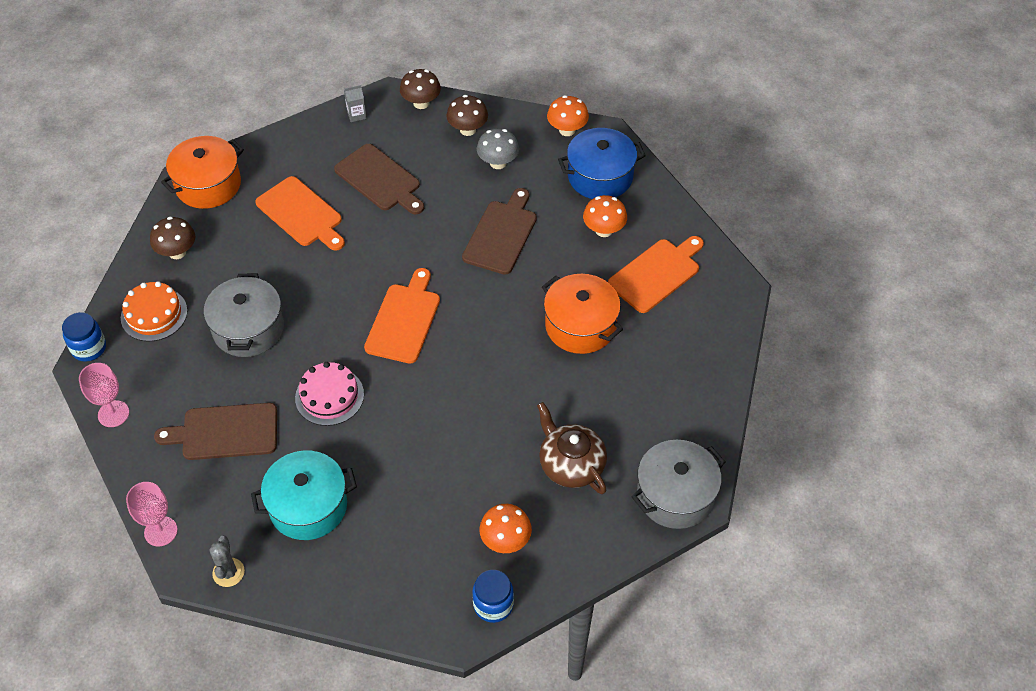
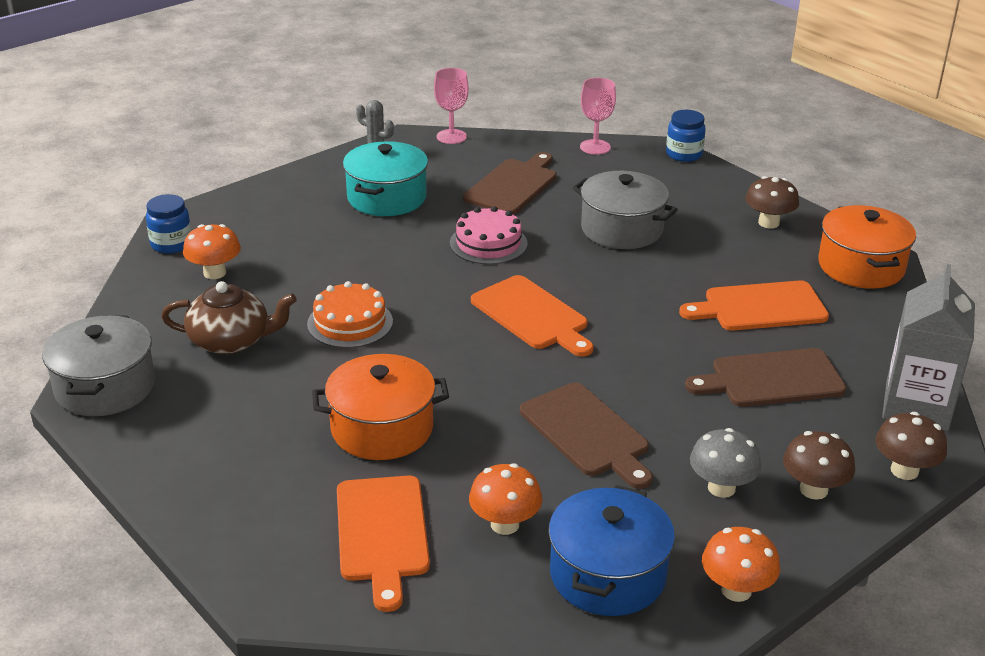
camera: 125 degrees right, 20 degrees down
(154, 314) = (693, 191): orange cake -> orange cake (350, 323)
(356, 115) = (916, 406): grey carton -> grey carton, size x2.47

